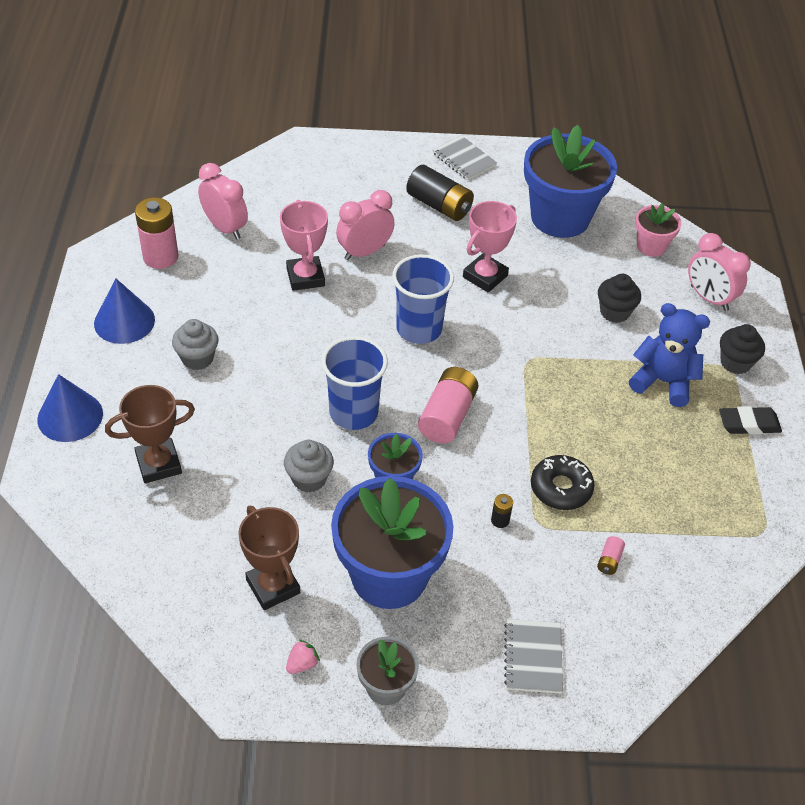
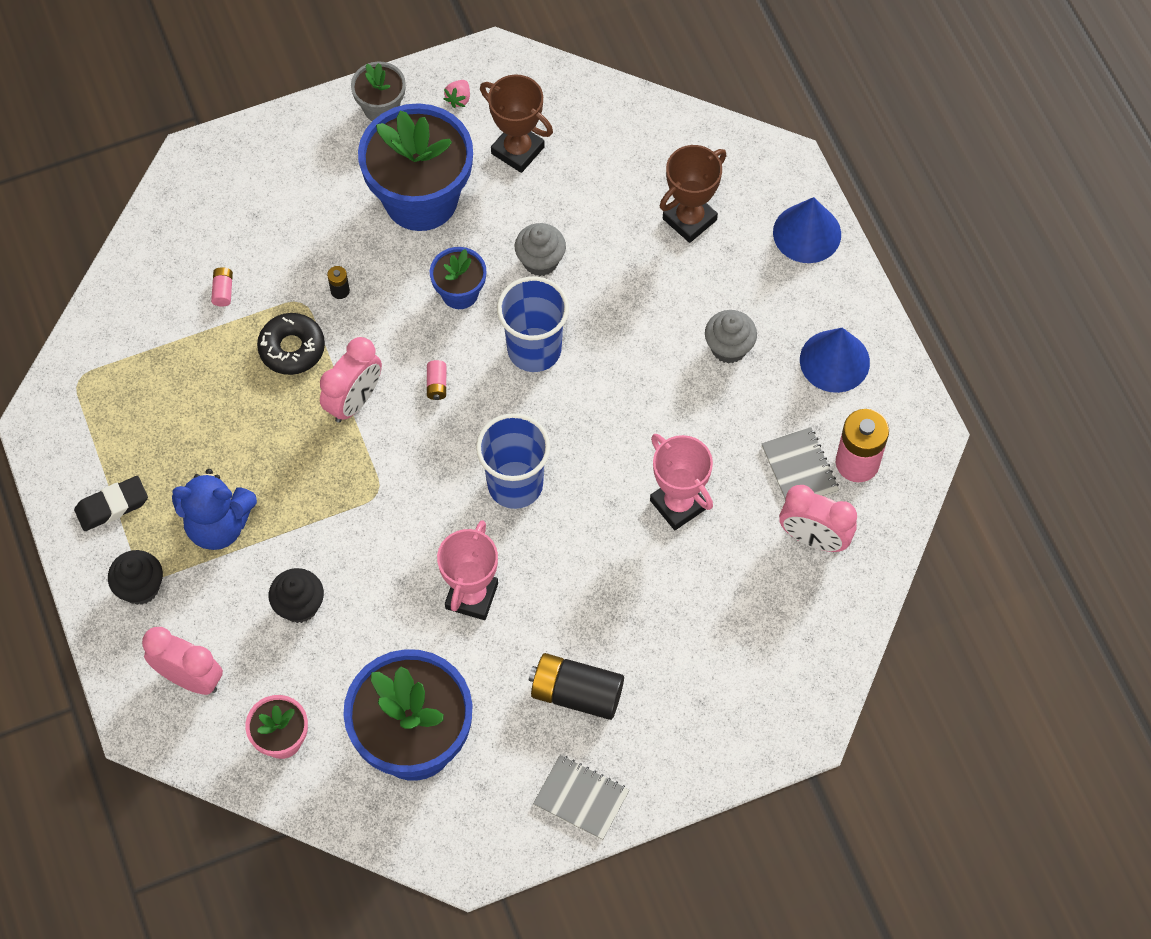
camera: 160 degrees right, 15 degrees up
(364, 252) = (630, 573): pink clock -> pink clock (354, 401)
(447, 416) = (437, 384): pink battery -> pink battery, size x0.45
(533, 657) = (266, 177): grey notebook -> grey notebook (799, 469)

